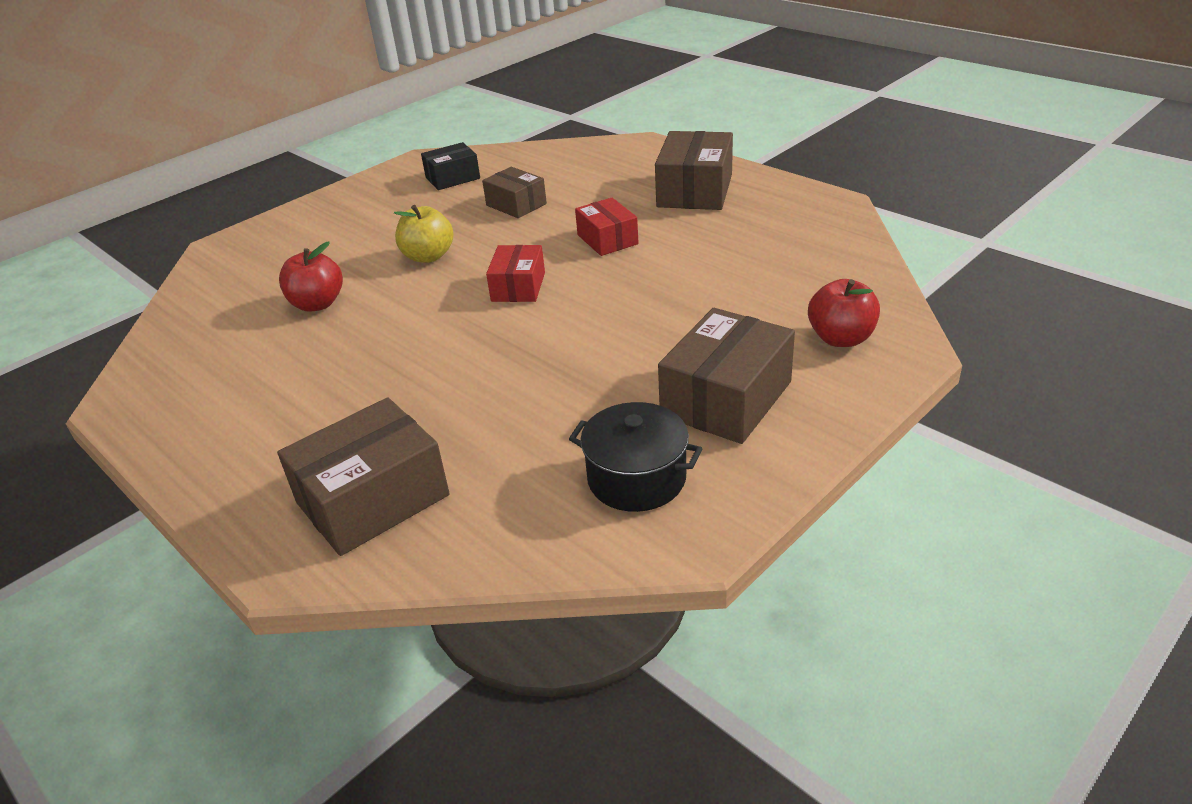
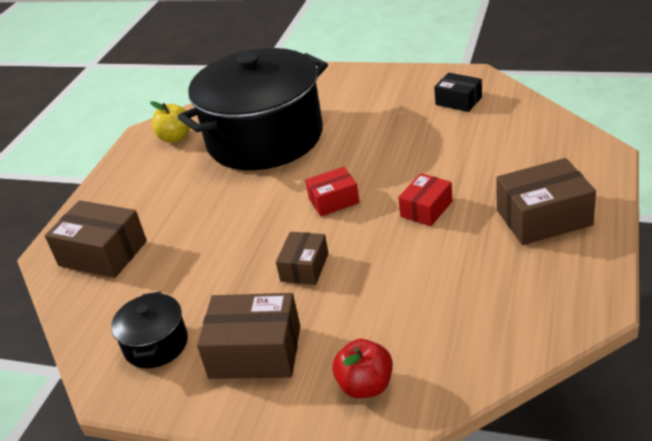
camera: 65 degrees right, 0 degrees up
(317, 304) = (265, 138): red apple -> black pot
(428, 256) = (345, 147): yellow apple -> yellow apple (175, 137)
(516, 204) = (443, 145): brown box -> brown box (304, 267)

